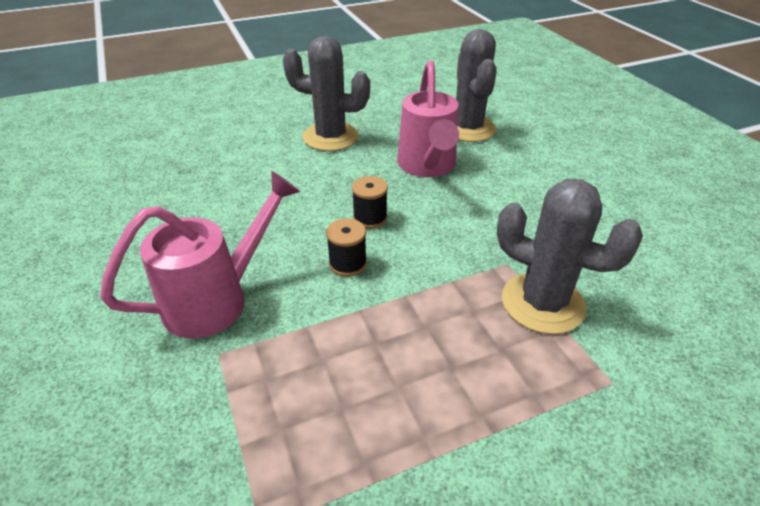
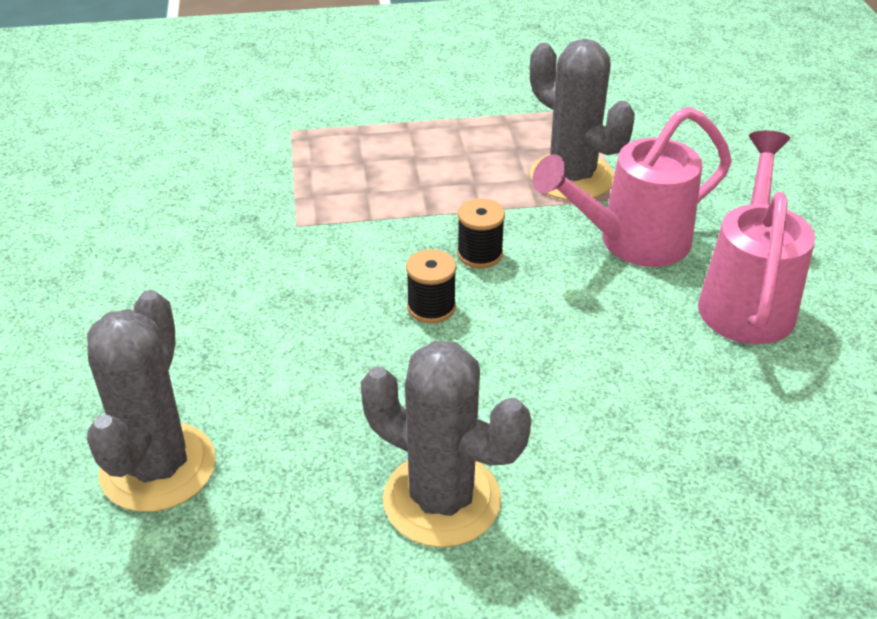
camera: 165 degrees left, 0 degrees up
(427, 166) = (298, 384): pink watering can -> pink watering can (746, 299)
(542, 303) = (294, 185): grey cactus -> grey cactus (572, 177)

